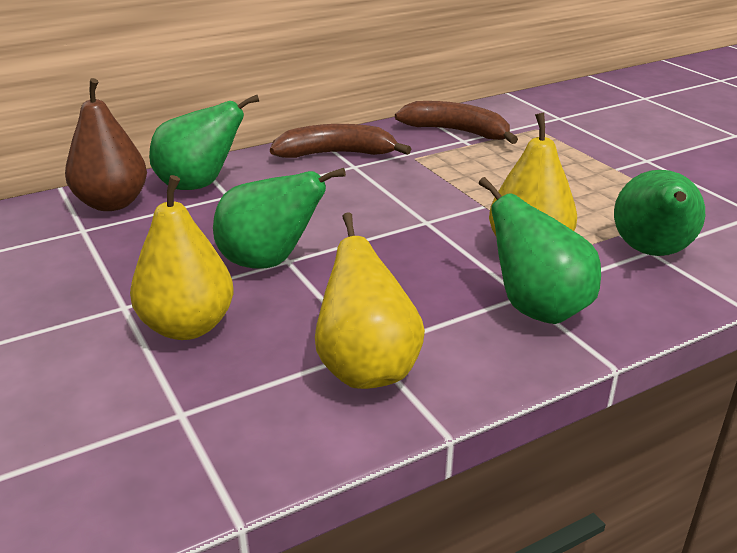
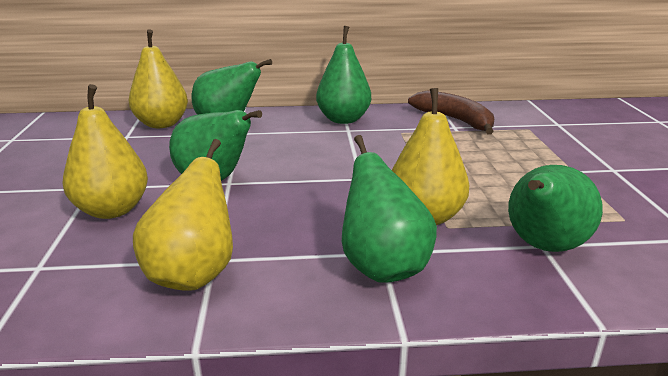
camera: 25 degrees right, 5 degrees down
(112, 203) = (162, 124): brown pear -> yellow pear
(336, 154) = (343, 119): brown banana -> green pear

